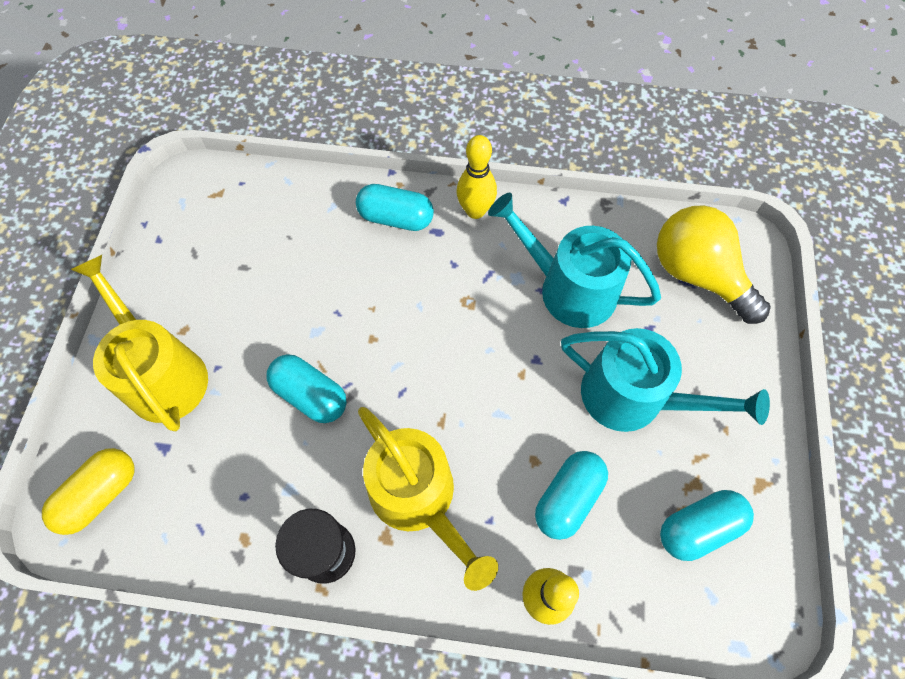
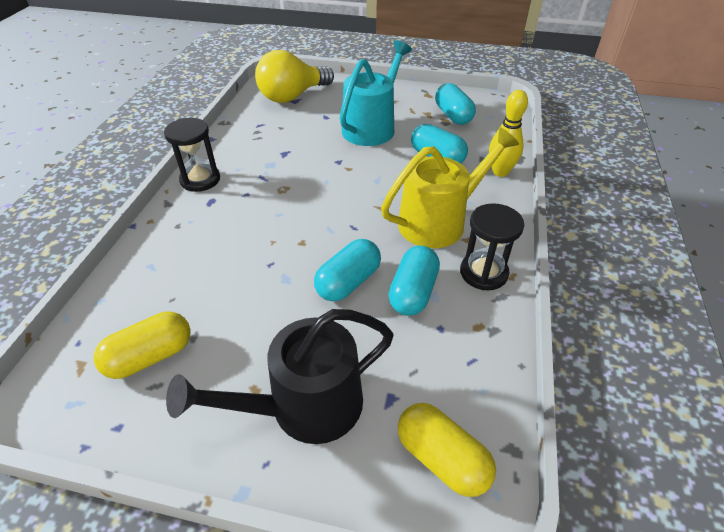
camera: 85 degrees left, 20 degrees down
(163, 374) = (305, 406): yellow watering can -> black watering can
(223, 240) = (150, 356): none -> yellow capsule
(396, 218) = (185, 224): turquoise capsule -> turquoise capsule (413, 292)
(475, 211) = (200, 180): yellow bowling pin -> black hourglass
(569, 288) = (286, 143): turquoise watering can -> none

